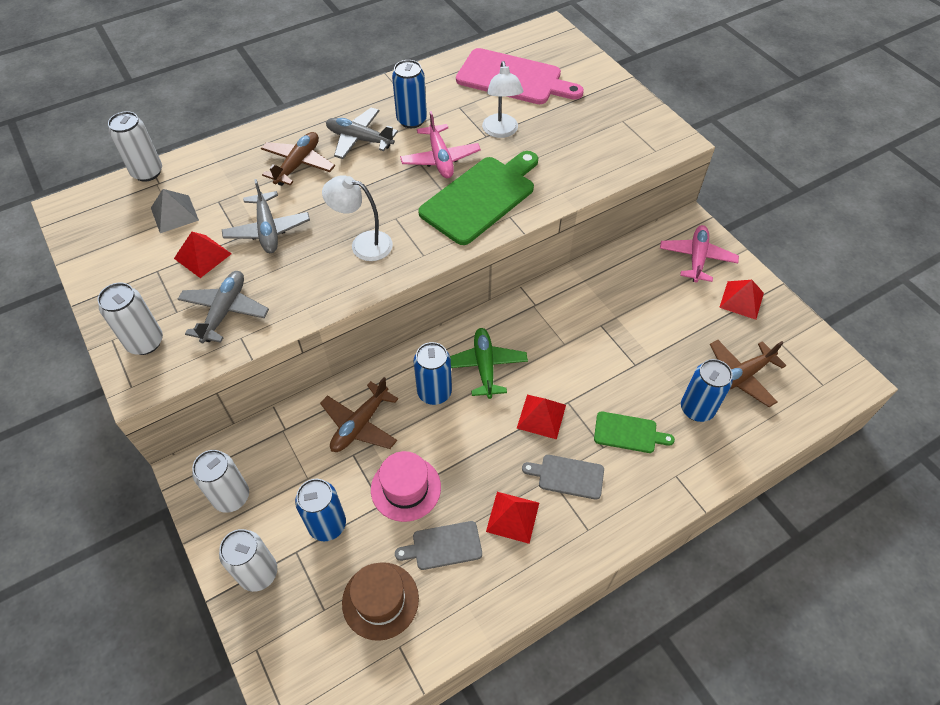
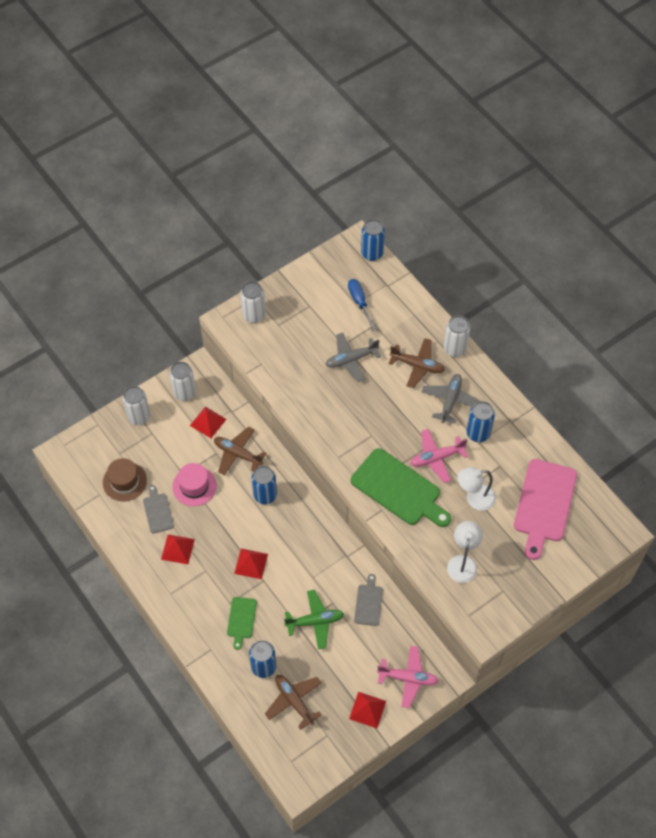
camera: 85 degrees right, 5 degrees up
(147, 172) = (397, 276): white can -> white can (454, 349)
(174, 214) = (359, 302): grey pyramid -> blue screwdriver
(202, 256) = (324, 328): red pyramid -> red pyramid (208, 422)
(225, 311) = (280, 351): grey plane -> none
(327, 525) = (169, 446): blue can -> blue can (372, 253)
(363, 244) = (344, 419): white lamp -> white lamp (463, 562)
(484, 366) = (288, 525): green plane -> green plane (315, 621)
(567, 476) = (207, 581): grey cutting board -> grey cutting board (368, 603)

